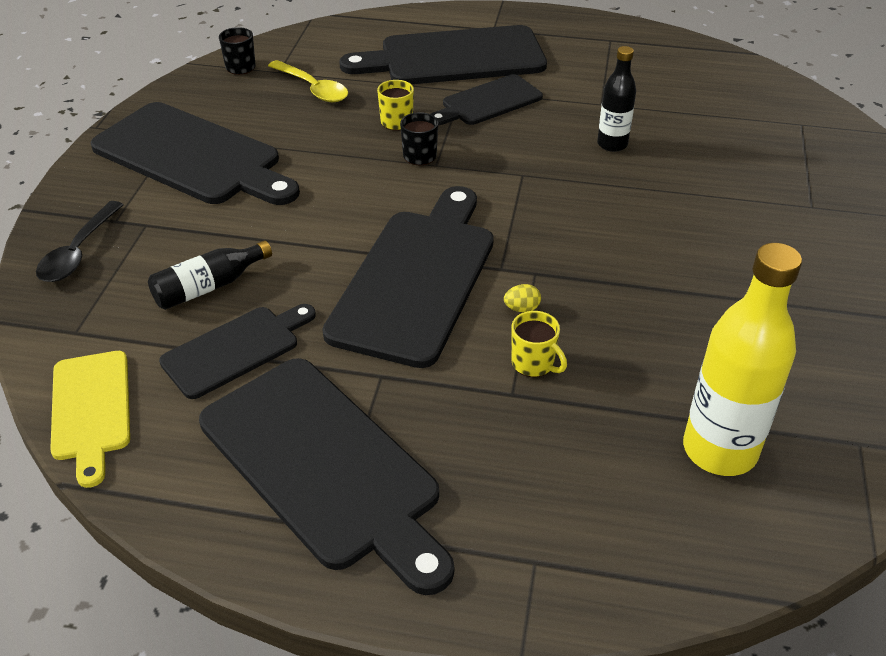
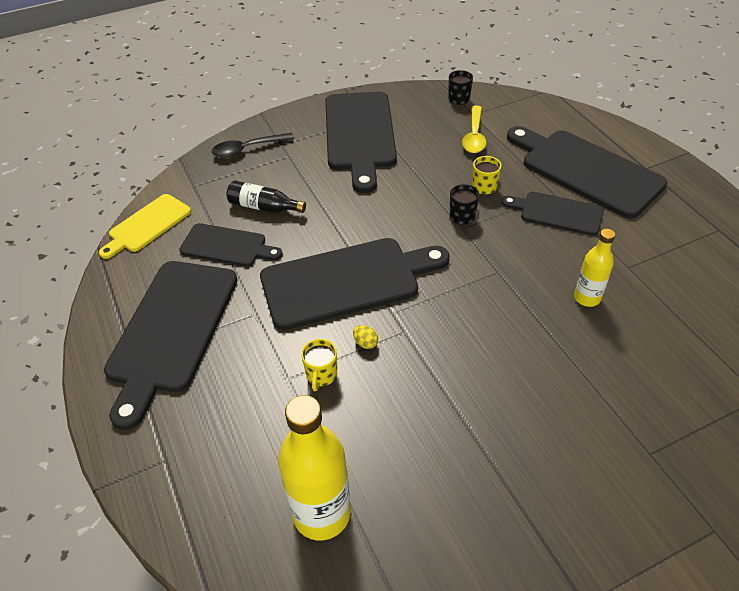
camera: 55 degrees right, 5 degrees up
(612, 144) = (587, 298): black bottle -> yellow bottle

